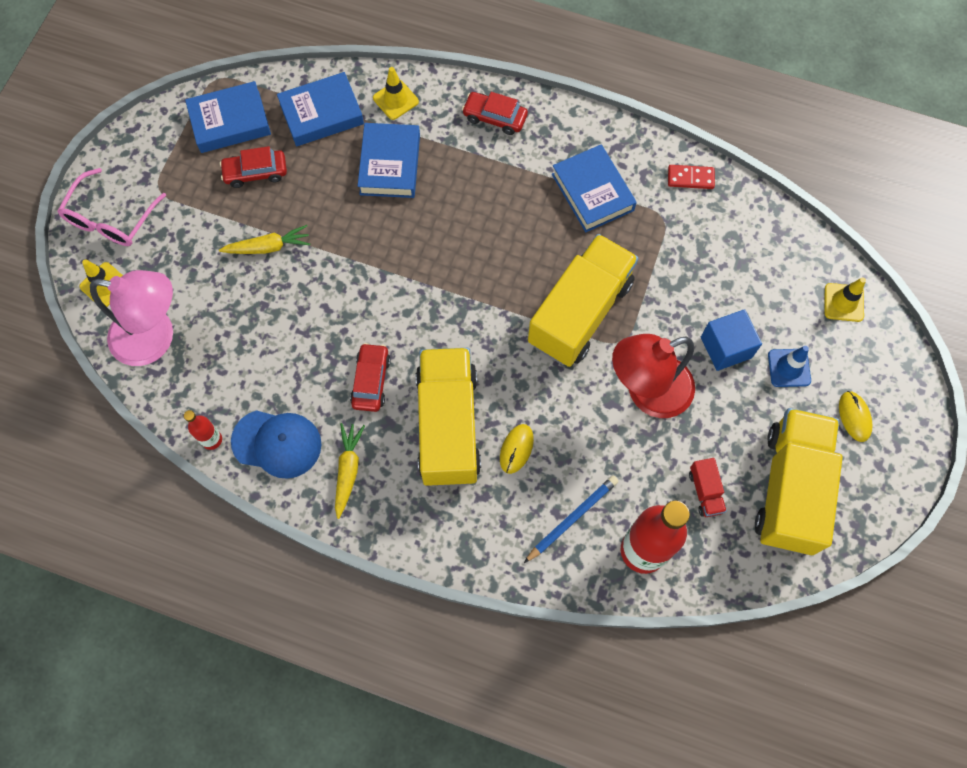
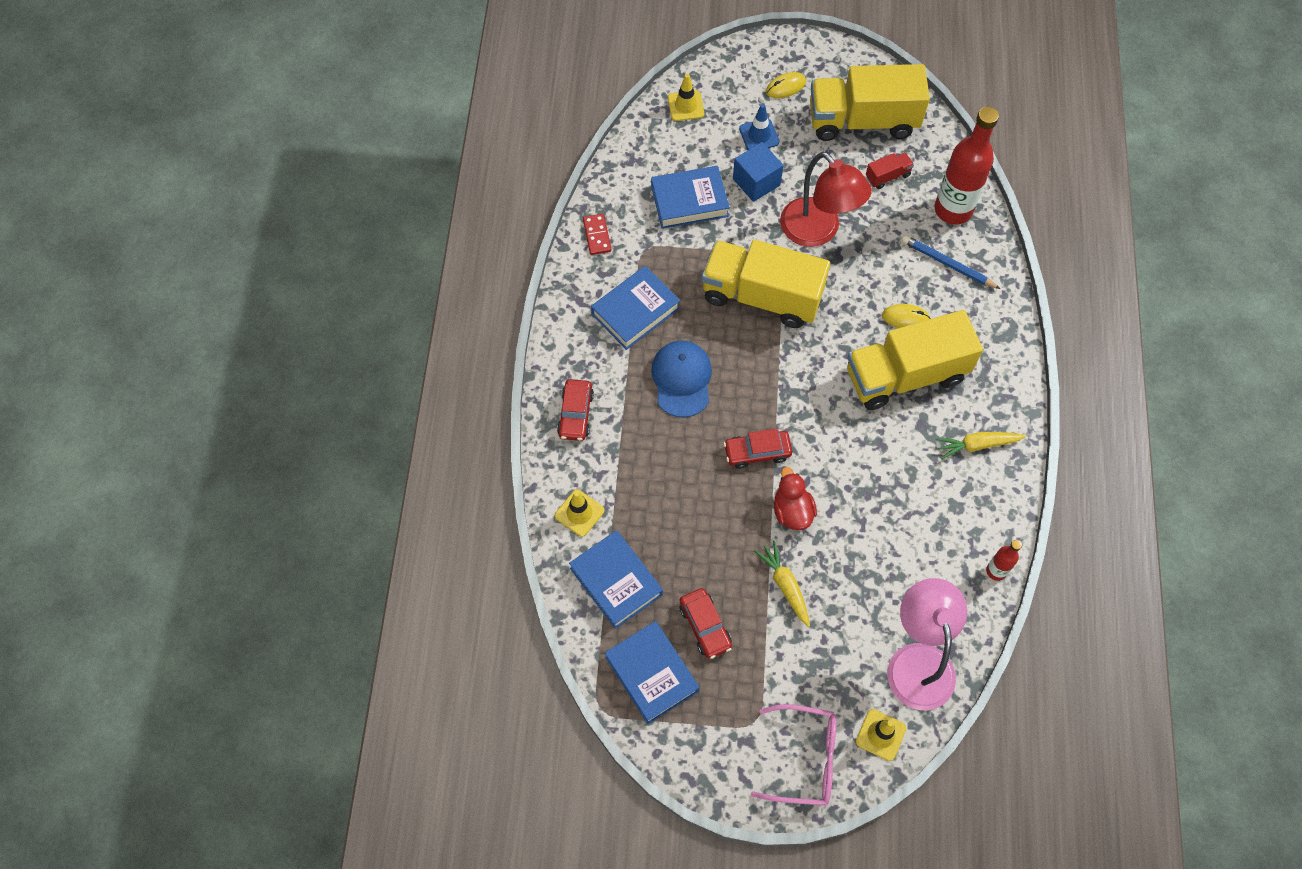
camera: 105 degrees left, 5 degrees down
(277, 443) = (976, 512): blue cap -> blue cap (682, 379)
(337, 274) = (792, 511): none -> red duck
(371, 381) = (888, 450): red car -> red car (757, 452)
(390, 164) = (657, 497): blue book -> blue book (689, 201)

